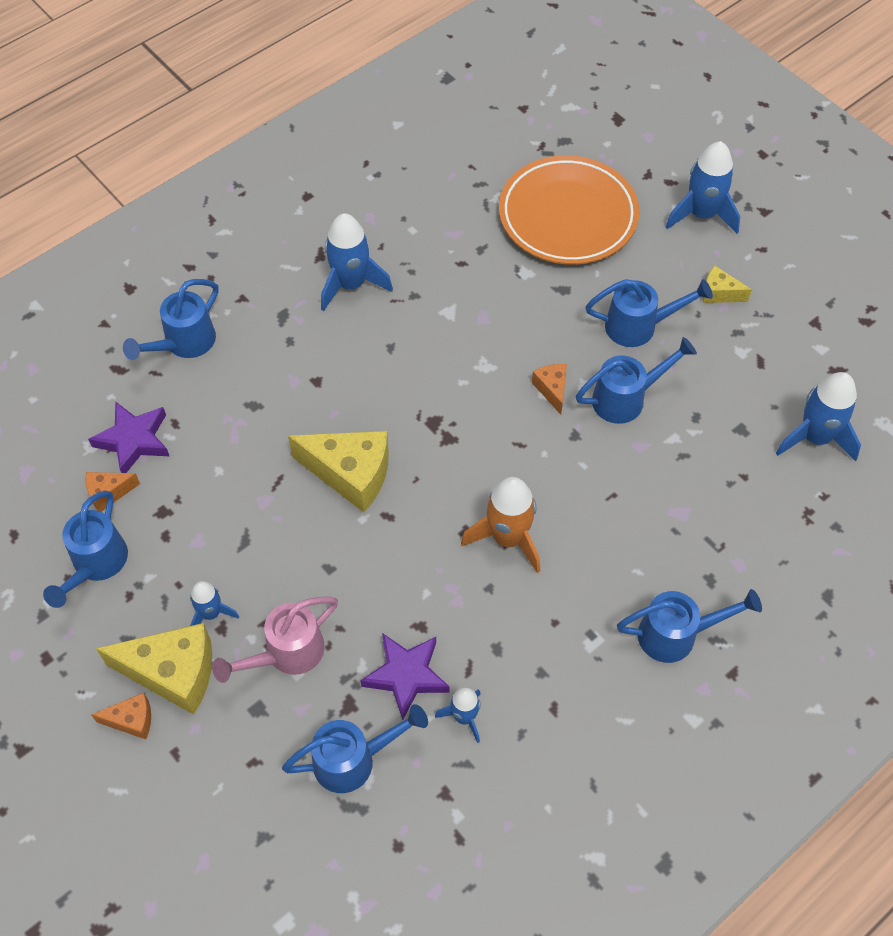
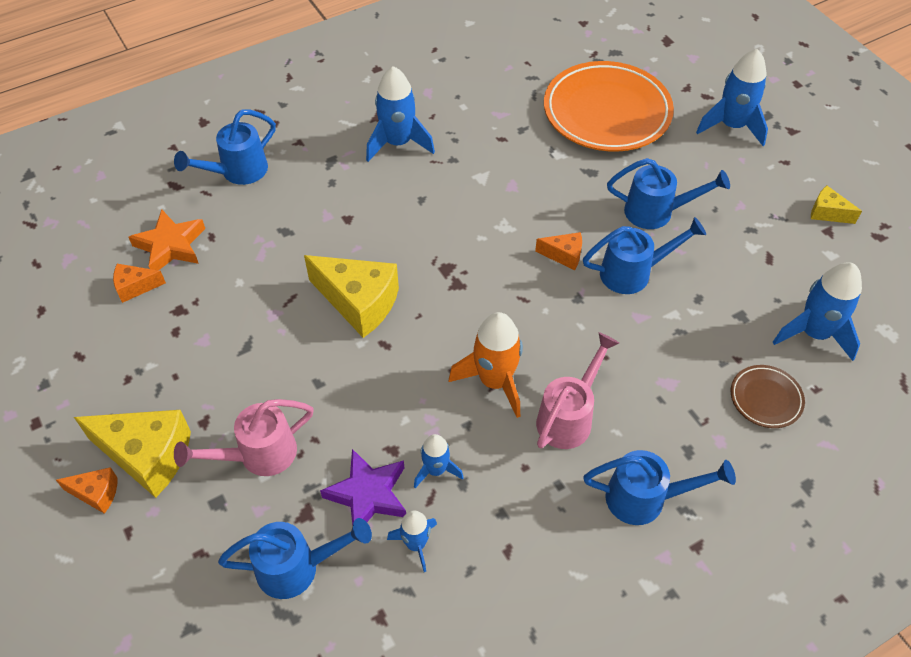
camera: 10 degrees right, 5 degrees down
(96, 564) = (106, 347): blue watering can -> none
(134, 440) = (170, 246): purple star -> orange star
(211, 613) = (198, 407): blue rocket -> blue rocket (436, 470)
(552, 390) = (564, 255): orange cheese -> orange cheese turned 105 degrees clockwise
(588, 563) = (569, 417): none -> pink watering can
(719, 293) = (738, 194): yellow cheese -> yellow cheese (827, 213)
(777, 514) = (765, 398): none -> brown plate

